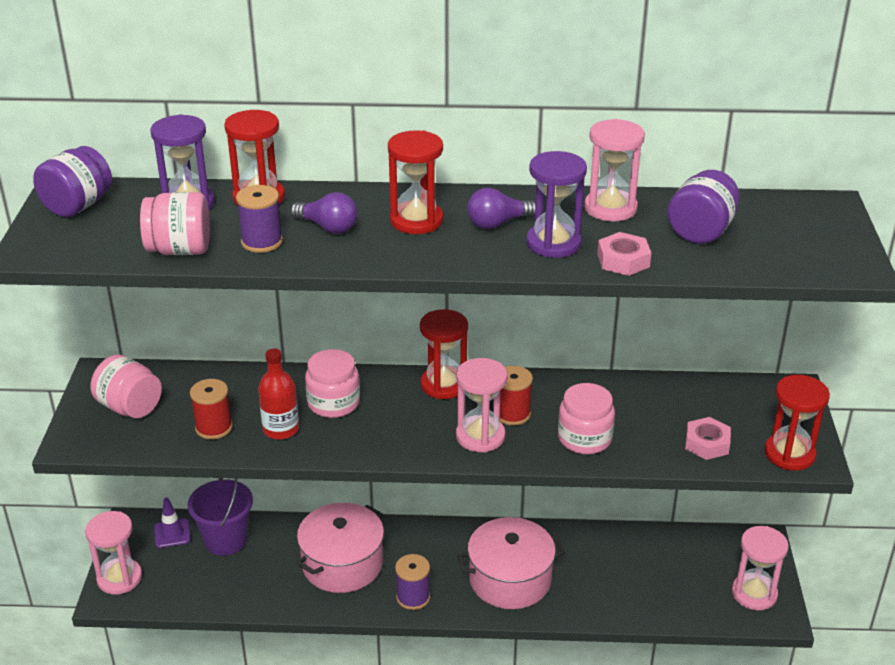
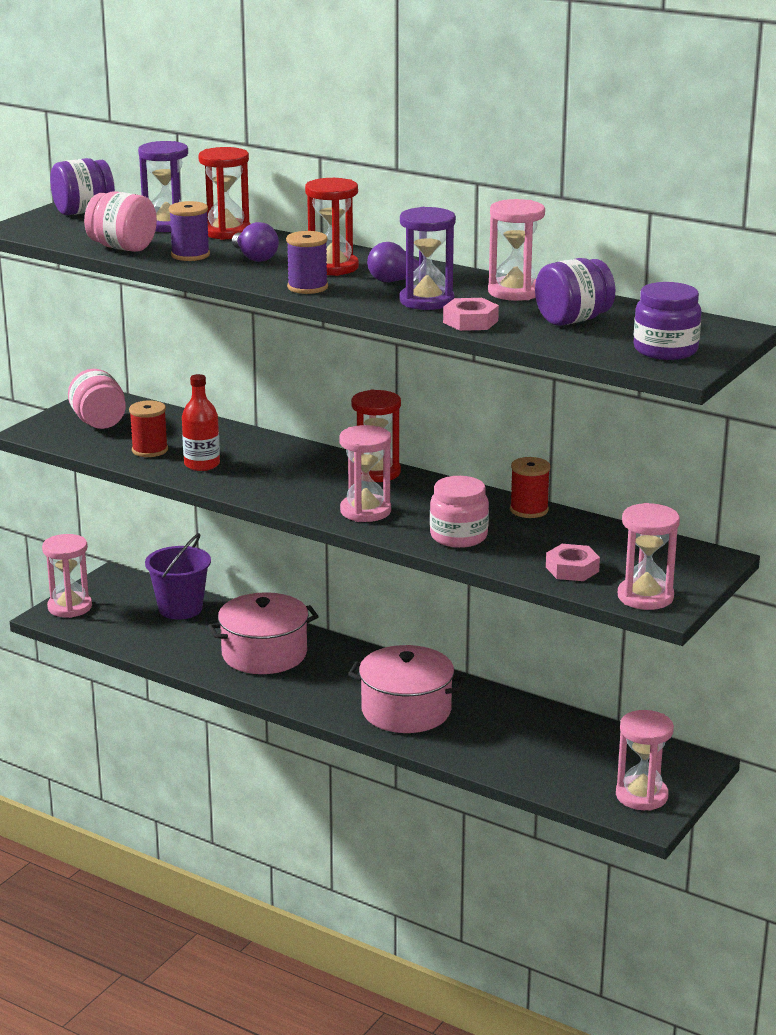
camera: 30 degrees right, 10 degrees down
(172, 533) = (140, 591): purple traffic cone -> none
(333, 403) = (265, 460): pink jar -> none
(413, 597) = (303, 694): purple spool -> purple spool (307, 287)
(512, 414) = (413, 505): red spool -> red spool (529, 510)
(789, 454) = (645, 597): red hourglass -> pink hourglass
(816, 248) = (665, 350): none -> purple jar

